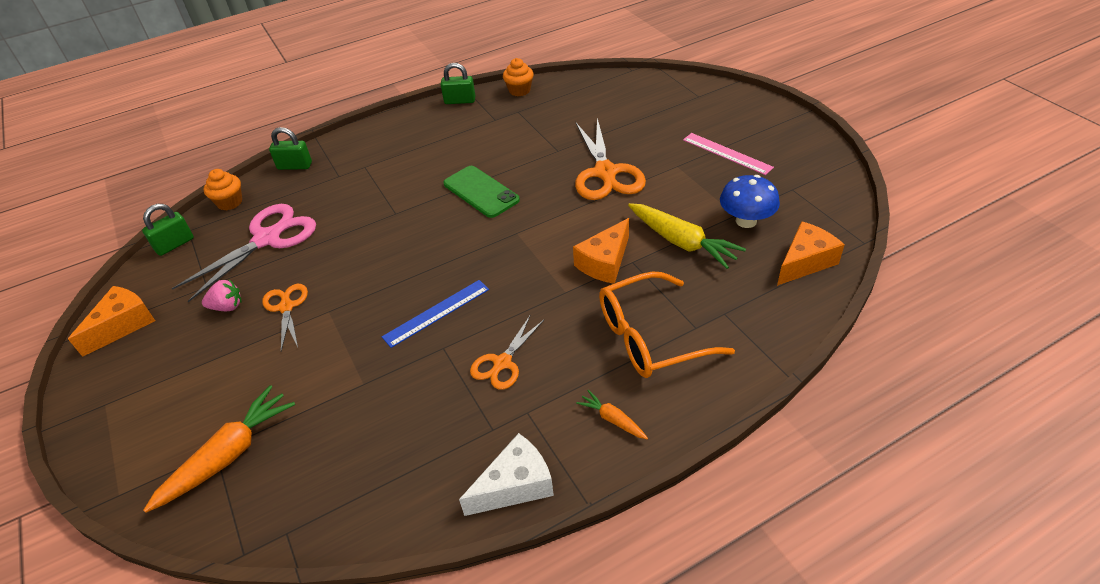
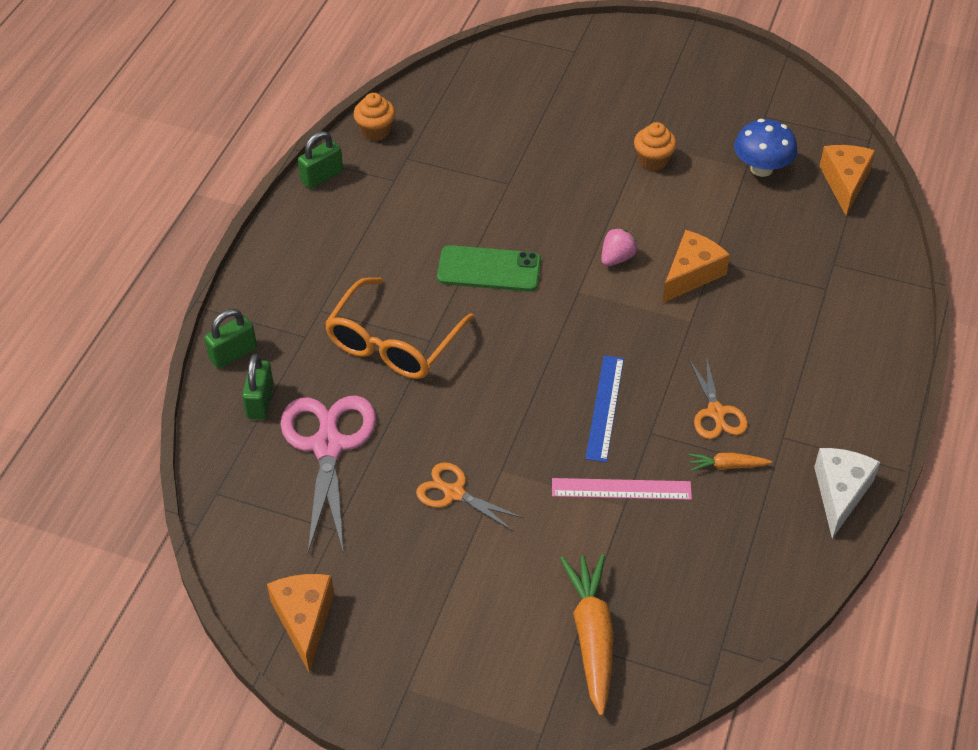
camera: 45 degrees left, 5 degrees up
(174, 244) = (225, 515): green padlock -> green padlock (260, 401)
(227, 307) = (391, 532): pink strawberry -> pink strawberry (617, 258)
(230, 202) = (218, 436): orange cupcake -> orange cupcake (653, 161)
(605, 173) = (585, 184): orange scissors -> none
(605, 262) = (691, 274): orange cheese -> orange cheese turned 135 degrees counterclockwise
(612, 419) = (849, 400): orange carrot -> orange carrot (727, 466)
(650, 337) = (802, 318): orange glasses -> orange glasses (393, 343)
(681, 242) = (732, 218): yellow carrot -> none
(727, 153) = (672, 106): pink ruler -> pink ruler (621, 489)

